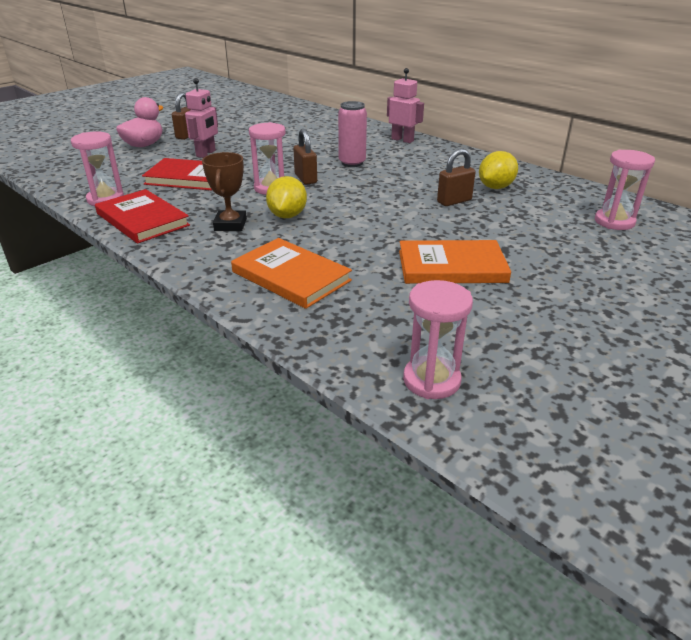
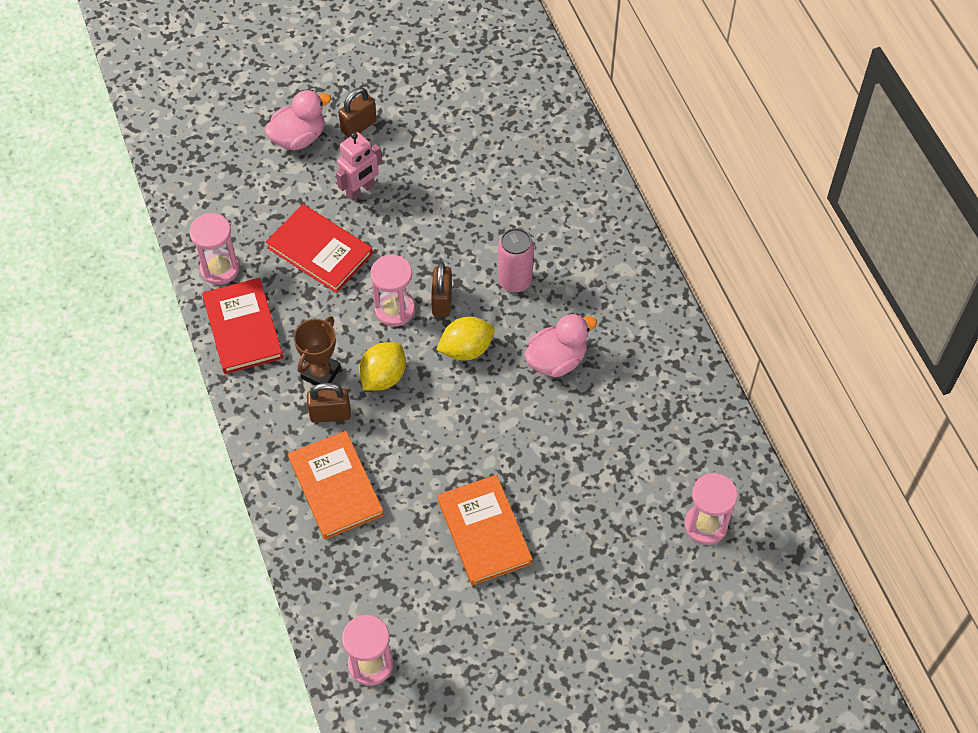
camera: 25 degrees right, 25 degrees up
(402, 140) = (614, 239): pink robot -> none
(416, 183) = (556, 360): none -> pink duck
(451, 266) = (484, 531): orange book -> orange book turned 45 degrees clockwise
(454, 201) = (570, 416): brown padlock -> brown padlock (330, 414)
(495, 187) = (638, 404): yellow lemon -> yellow lemon (466, 349)

